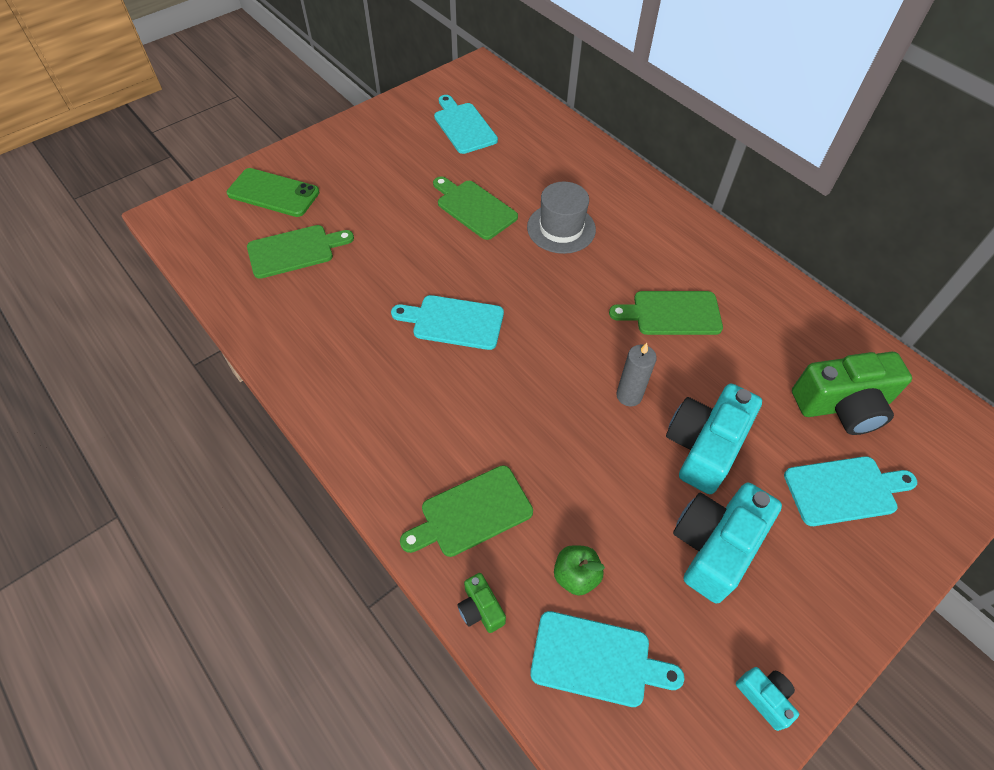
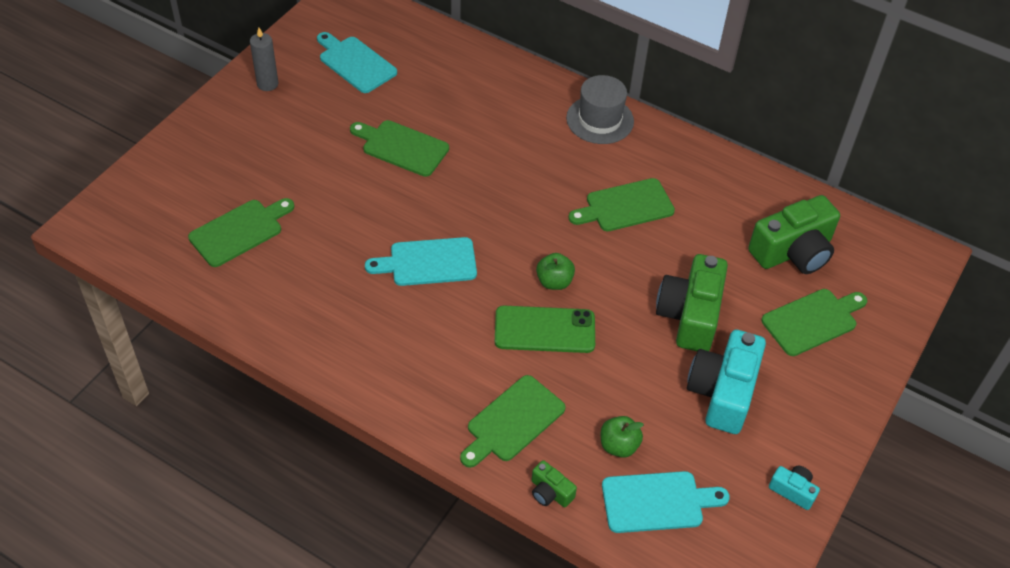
camera: 20 degrees left, 5 degrees down
(273, 193) = (187, 177): green phone -> green phone (544, 330)
(561, 228) = (495, 149): grey hat -> grey hat (600, 120)
(571, 373) = (554, 282): none -> green apple
(629, 395) = (612, 289): grey candle -> grey candle (267, 84)
(704, 446) = (690, 315): turquoise camera -> green camera
(844, 490) = (812, 321): turquoise cutting board -> green cutting board

